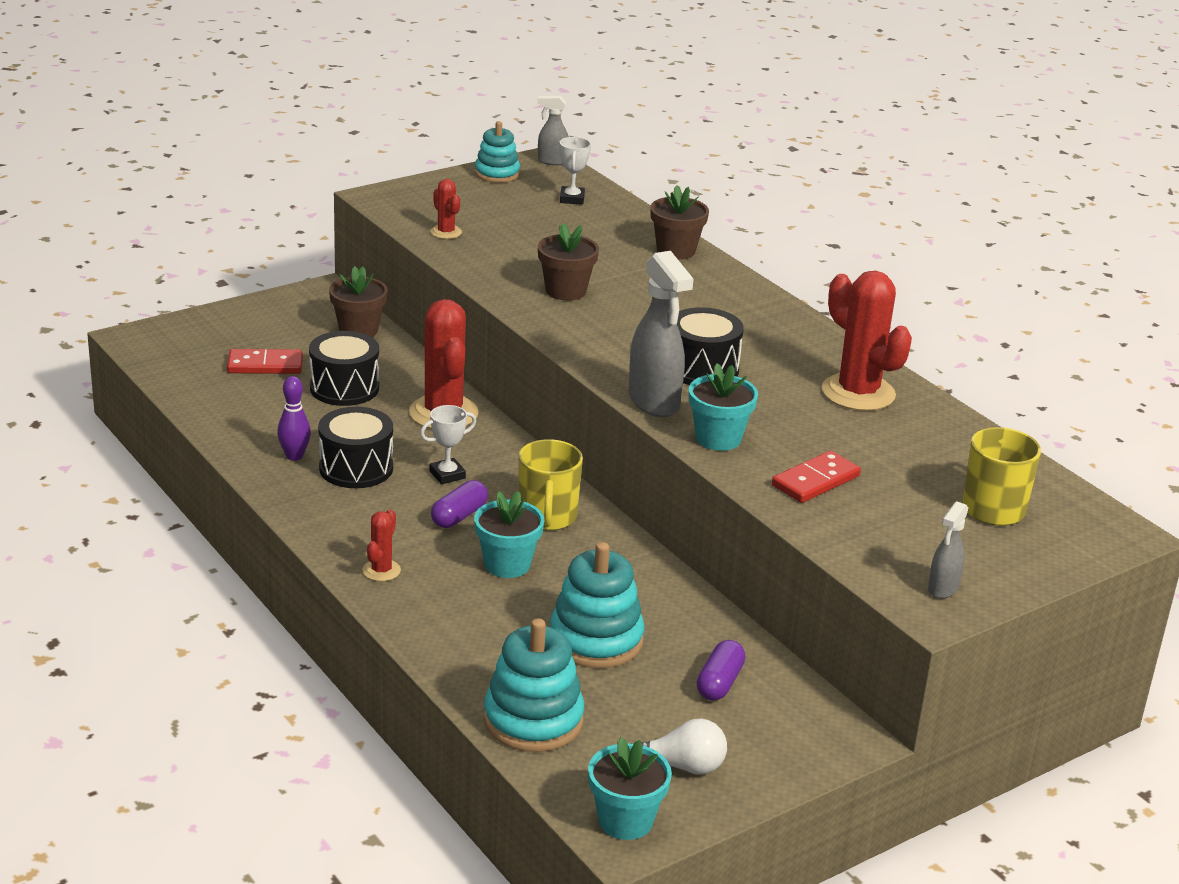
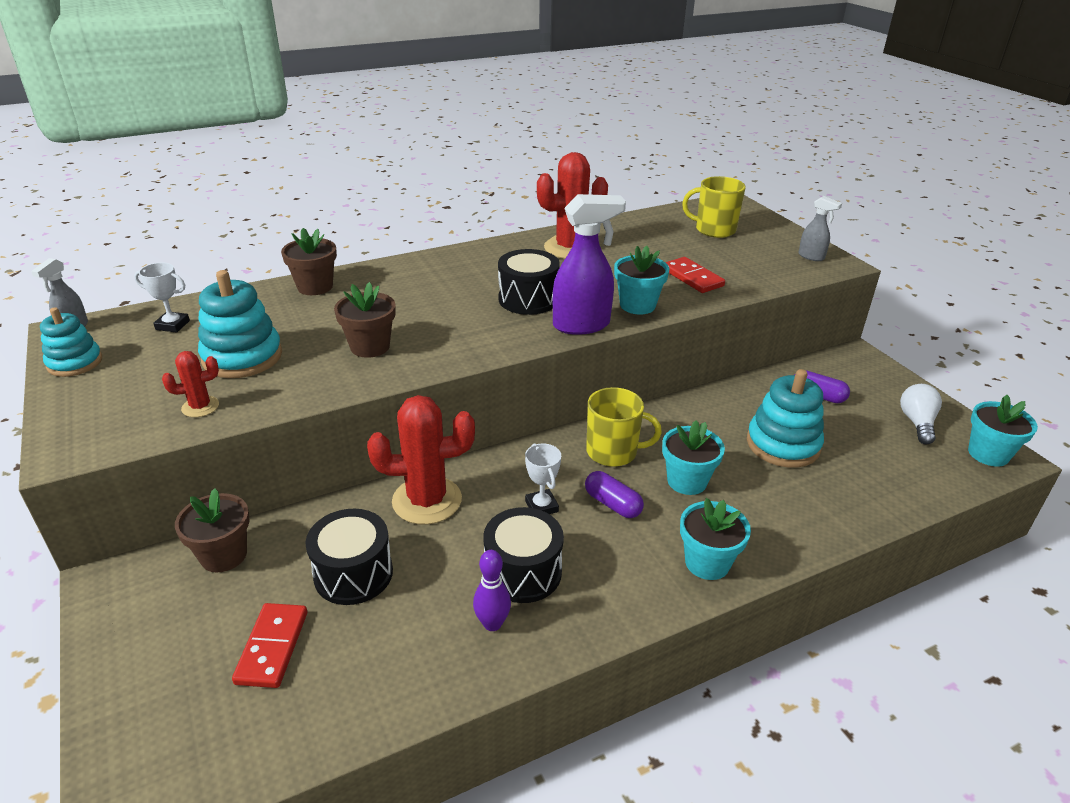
camera: 80 degrees left, 5 degrees up
(381, 570) = (707, 562): red cactus -> turquoise flower pot
(533, 720) = (895, 486): turquoise stacking toy -> turquoise stacking toy (242, 357)
(654, 402) = (582, 325): grey spray bottle -> purple spray bottle

